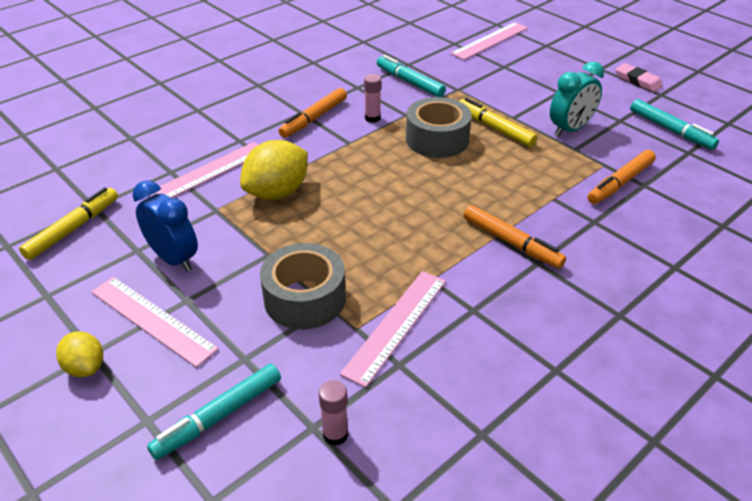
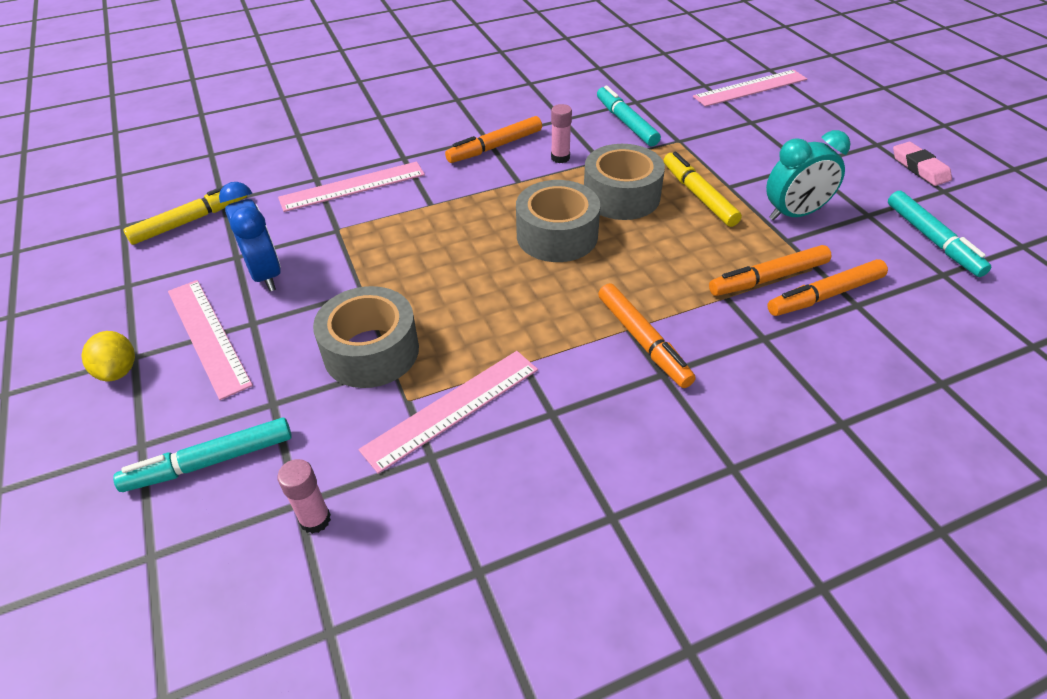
camera: 20 degrees right, 5 degrees up
(277, 192) = (410, 223): yellow lemon -> none
(404, 179) = (557, 235): none -> grey tape
(576, 179) = (768, 278): none -> orange marker

